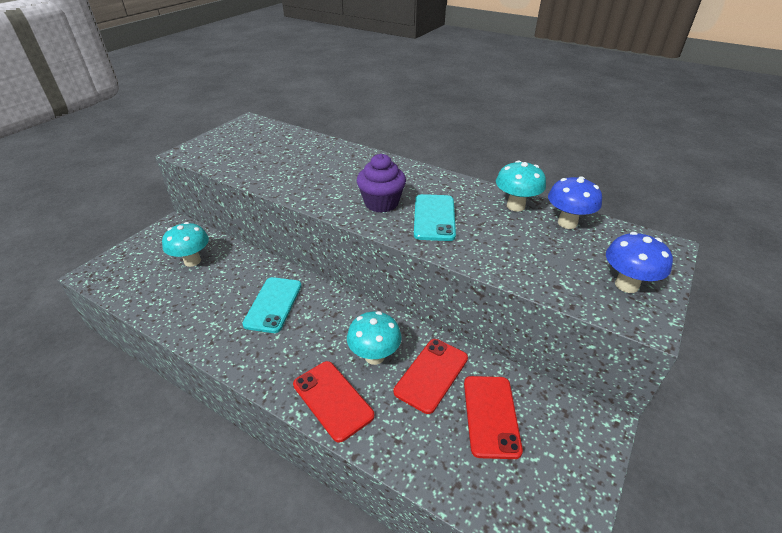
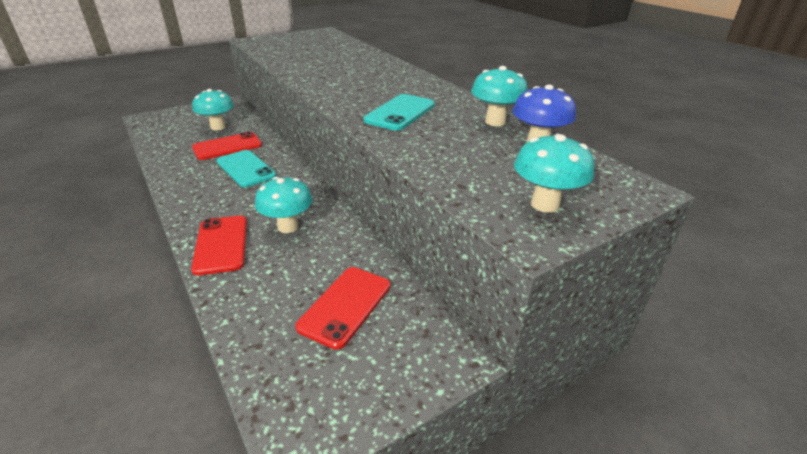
camera: 25 degrees right, 5 degrees down
(273, 304) = (246, 169): turquoise phone -> turquoise phone turned 75 degrees counterclockwise
(381, 203) = (364, 95): purple cupcake -> none
(431, 375) = (323, 256): red phone -> red phone (227, 146)
(626, 285) = (545, 204): blue mushroom -> turquoise mushroom

